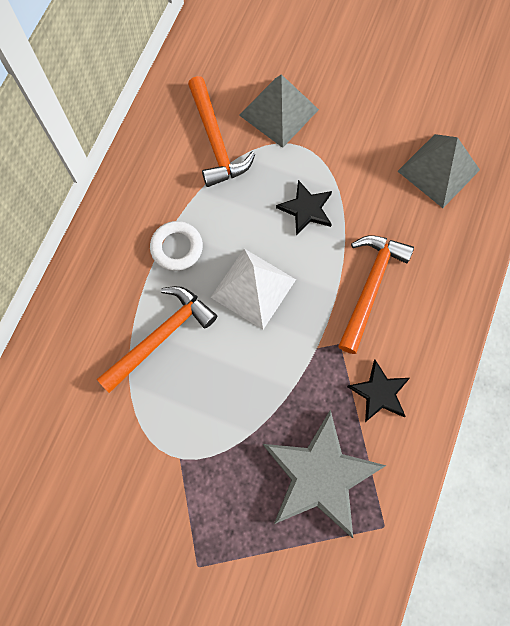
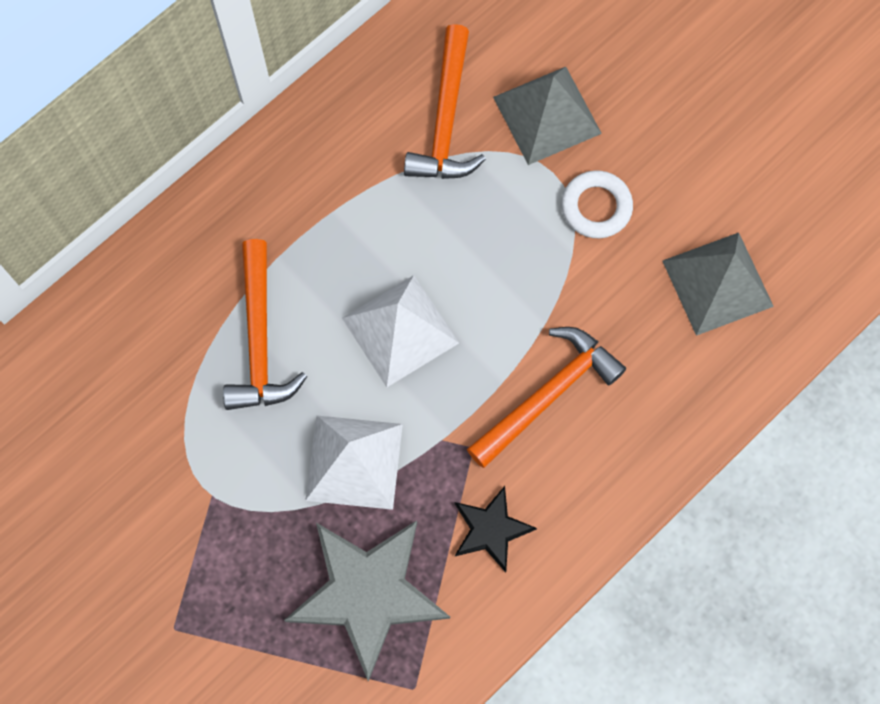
camera: 25 degrees right, 0 degrees up
(161, 336) = (259, 340): orange hammer -> orange hammer turned 105 degrees clockwise
(177, 248) = (330, 237): white ring -> white ring (596, 207)
(266, 390) = (354, 462): none -> white pyramid
(306, 209) = (517, 259): black star -> none

